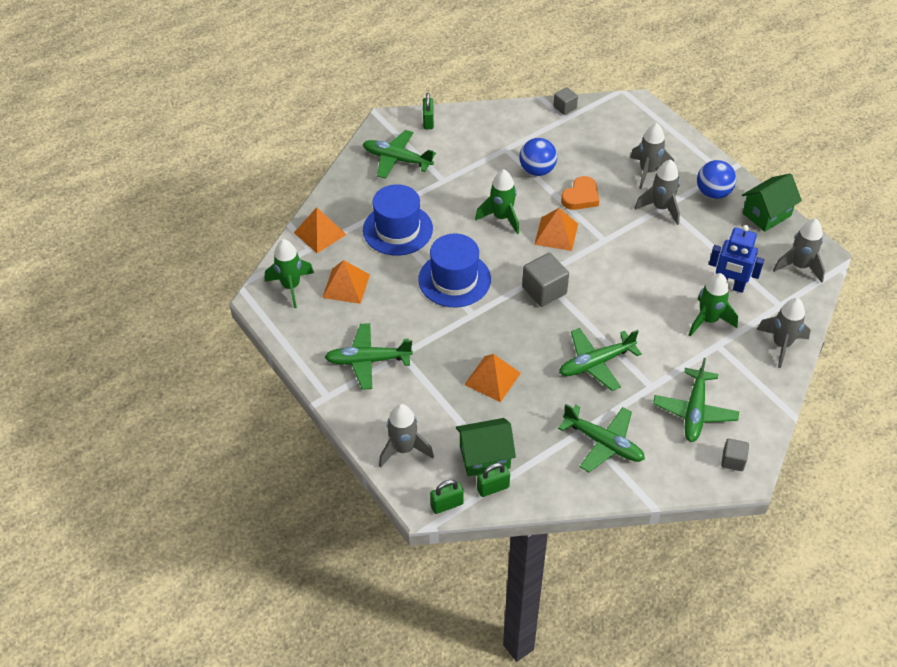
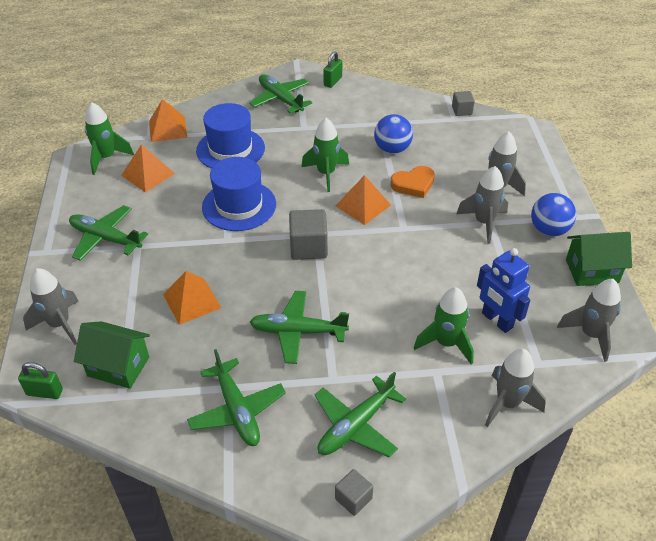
camera: 30 degrees right, 5 degrees down
(493, 488) = (98, 399): green padlock -> none

